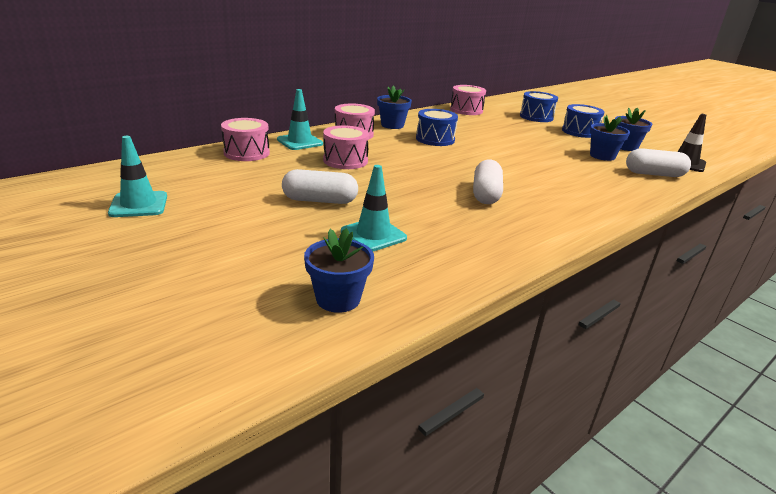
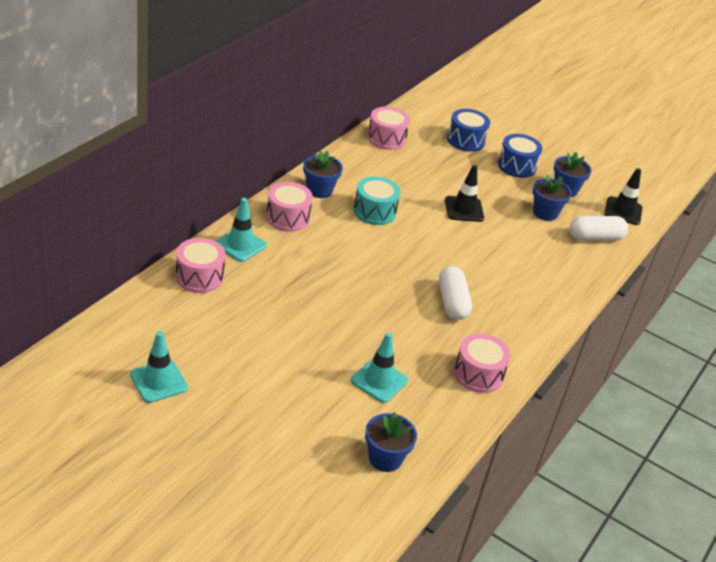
camera: 20 degrees left, 10 degrees up
(320, 200) = (312, 342): white capsule -> none
(345, 160) = (303, 271): pink drum -> pink drum (478, 374)
(435, 139) = (374, 211): blue drum -> turquoise drum
(521, 146) = (464, 209): none -> black traffic cone

